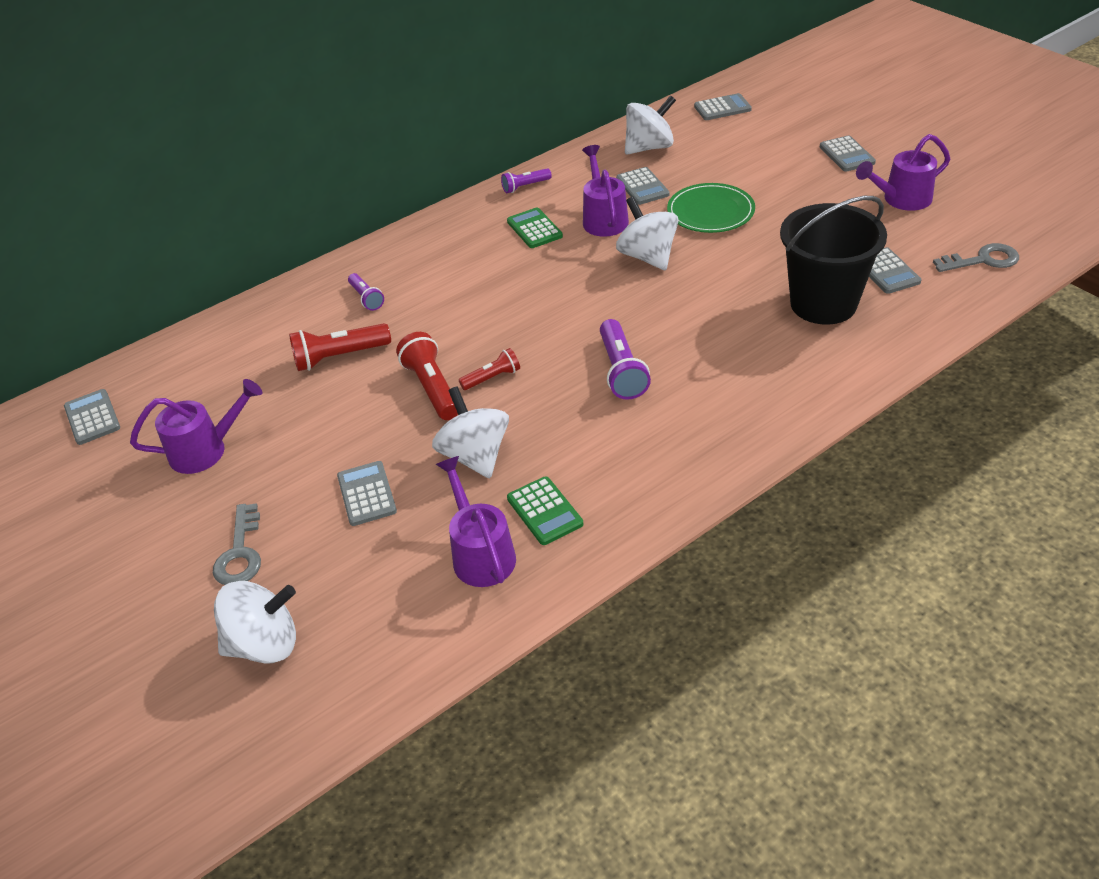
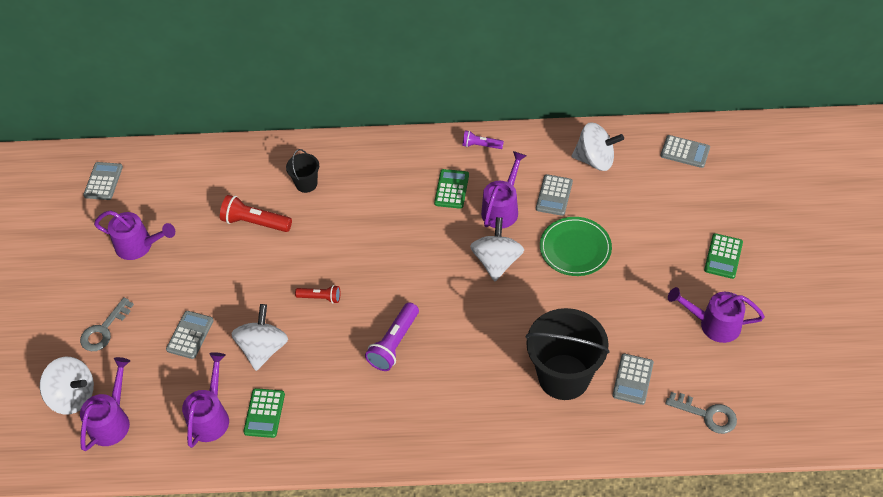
camera: 35 degrees right, 10 degrees up
(349, 635) = (112, 420): none -> purple watering can
(366, 298) = (306, 184): purple flashlight -> black bucket
(432, 388) = (283, 282): red flashlight -> none
(847, 155) = (723, 256): grey calculator -> green calculator

